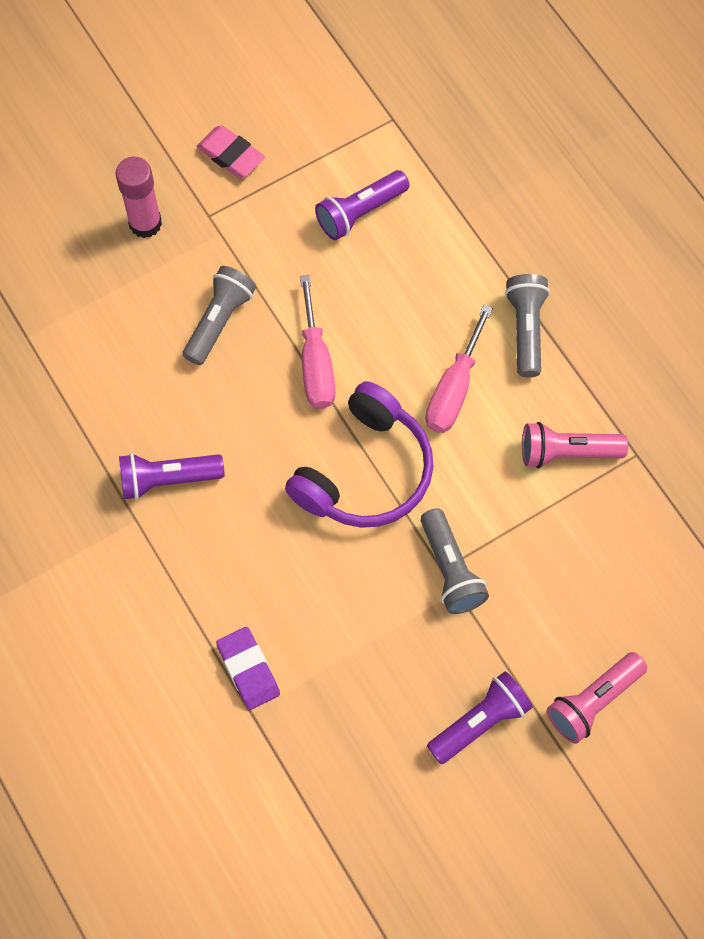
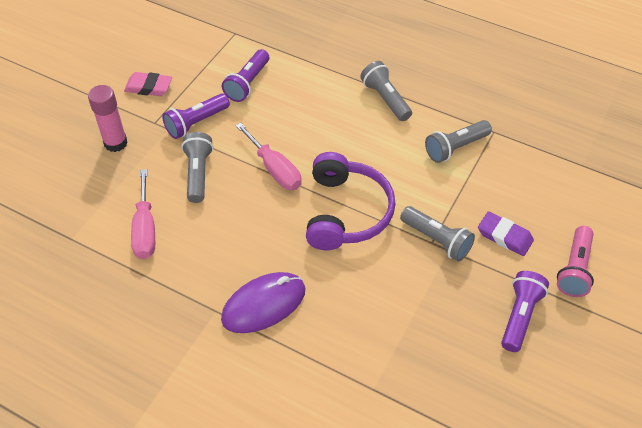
camera: 30 degrees left, 15 degrees down
(168, 480) = (222, 276): purple flashlight -> purple flashlight (196, 123)
(193, 542) = (263, 304): none -> purple mouse
(248, 670) = (353, 363): purple eraser -> purple eraser (504, 236)
(454, 389) = (367, 146): pink screwdriver -> pink screwdriver (145, 229)
(567, 453) = (455, 148): pink flashlight -> grey flashlight

